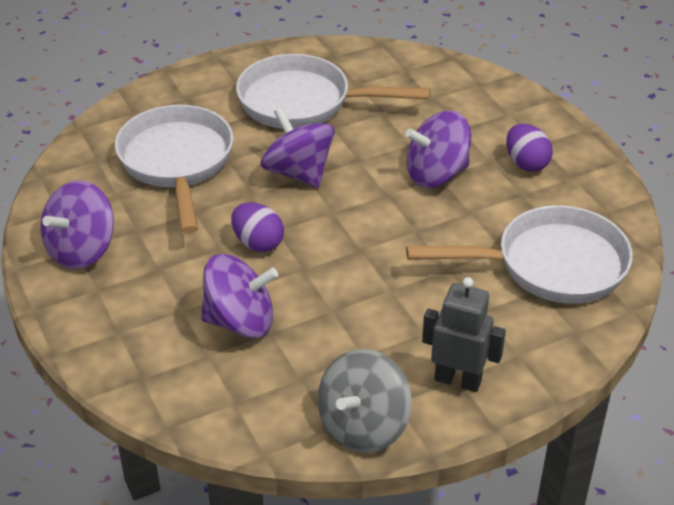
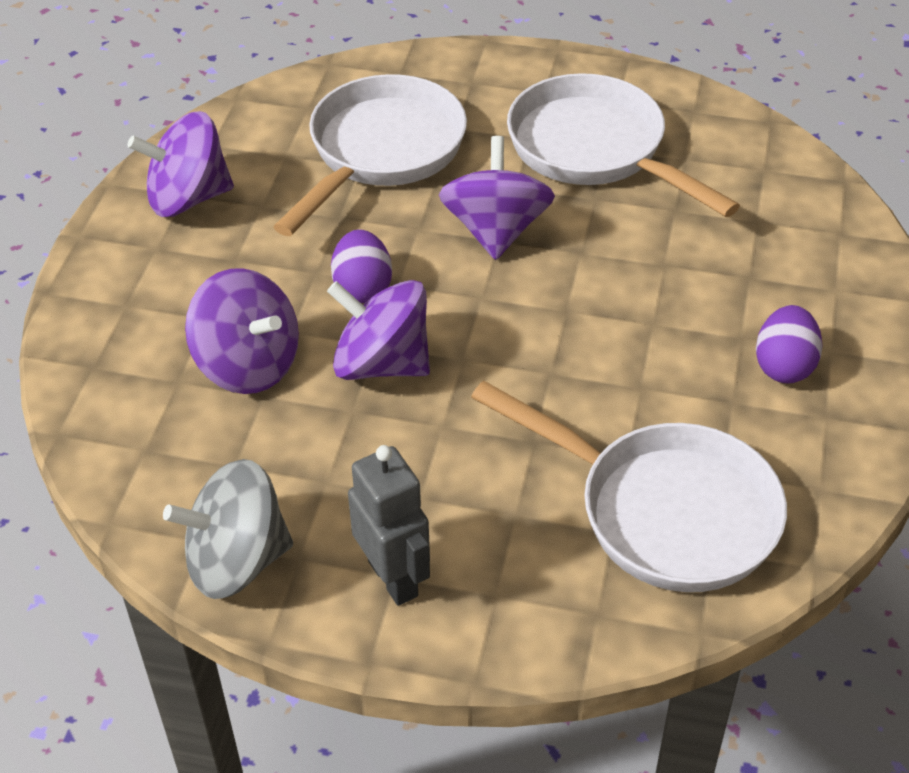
camera: 40 degrees right, 5 degrees up
(436, 174) = (653, 318): purple spinning top -> purple spinning top (382, 363)

